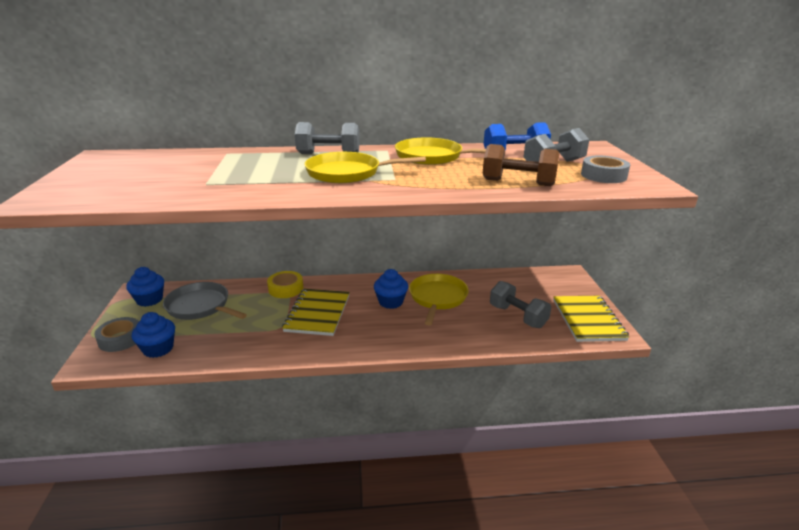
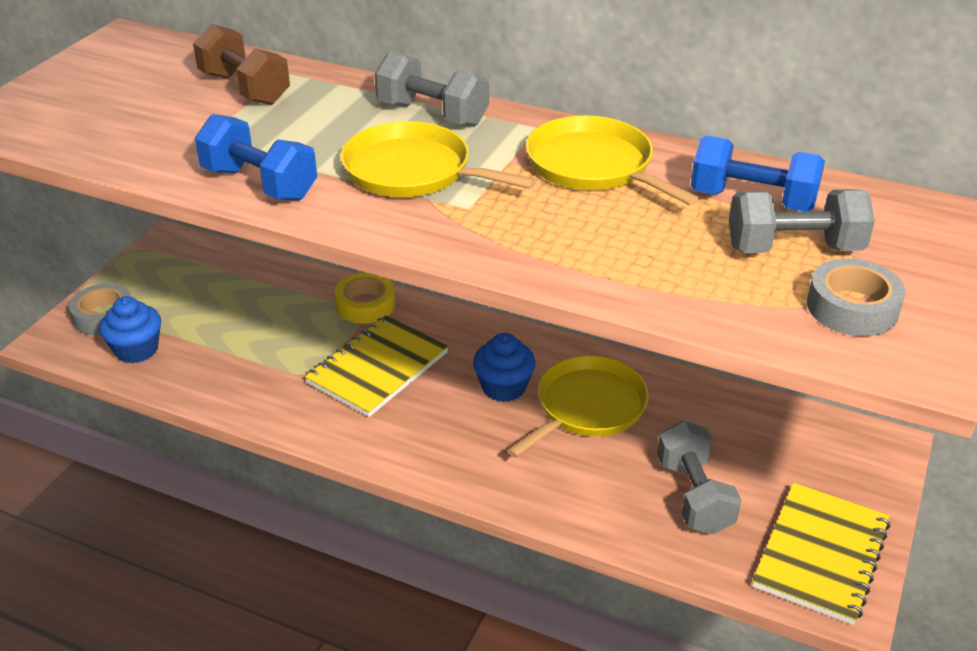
camera: 30 degrees right, 10 degrees up
(149, 300) = (175, 261): blue cupcake -> none
(200, 306) = (230, 296): grey pan -> none
(266, 192) = (259, 184): none -> blue dumbbell
(518, 182) = (663, 277): brown dumbbell -> brown dumbbell (245, 89)

